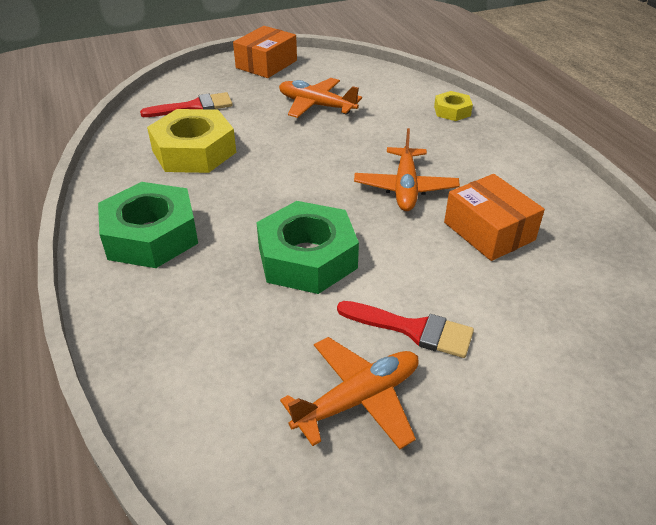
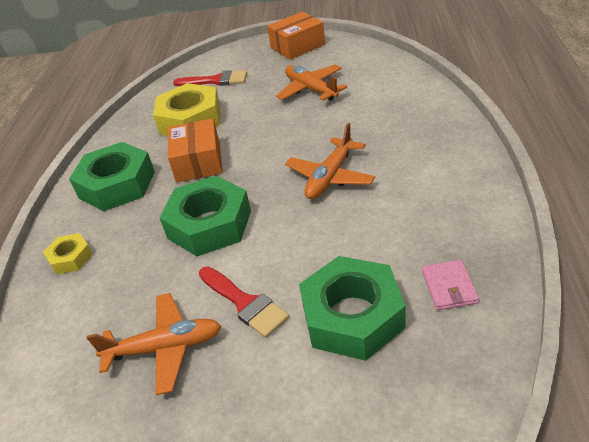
camera: 30 degrees right, 0 degrees up
(452, 111) = (428, 108): yellow nut -> yellow nut (70, 258)
(489, 231) = (373, 231): orange box -> orange box (198, 162)
(533, 315) = (352, 316): none -> green nut
(598, 268) = (449, 287): none -> pink wallet

